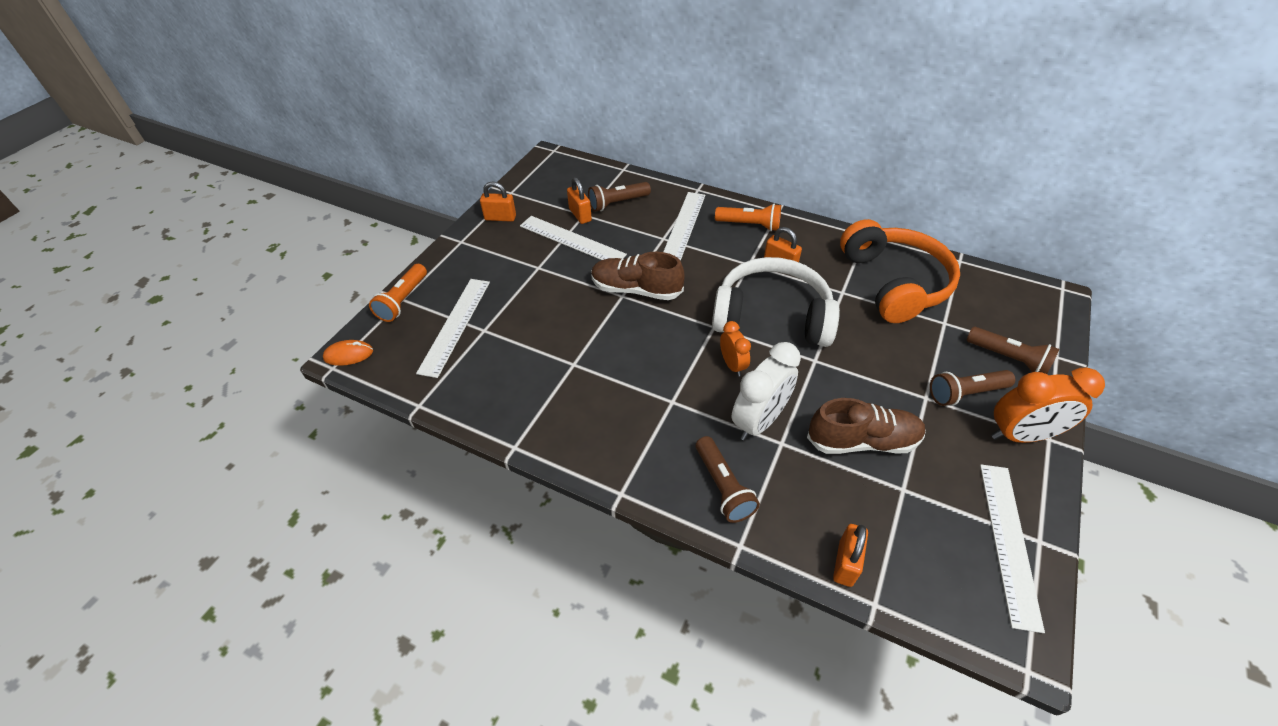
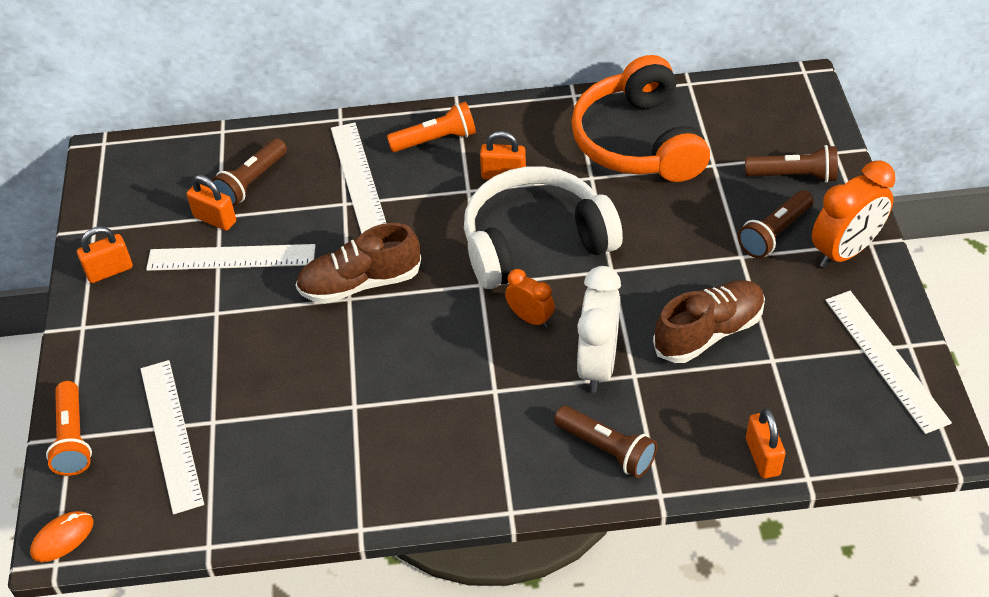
camera: 30 degrees left, 0 degrees up
(894, 283) = (638, 141): orange headphones -> orange headphones turned 150 degrees counterclockwise

